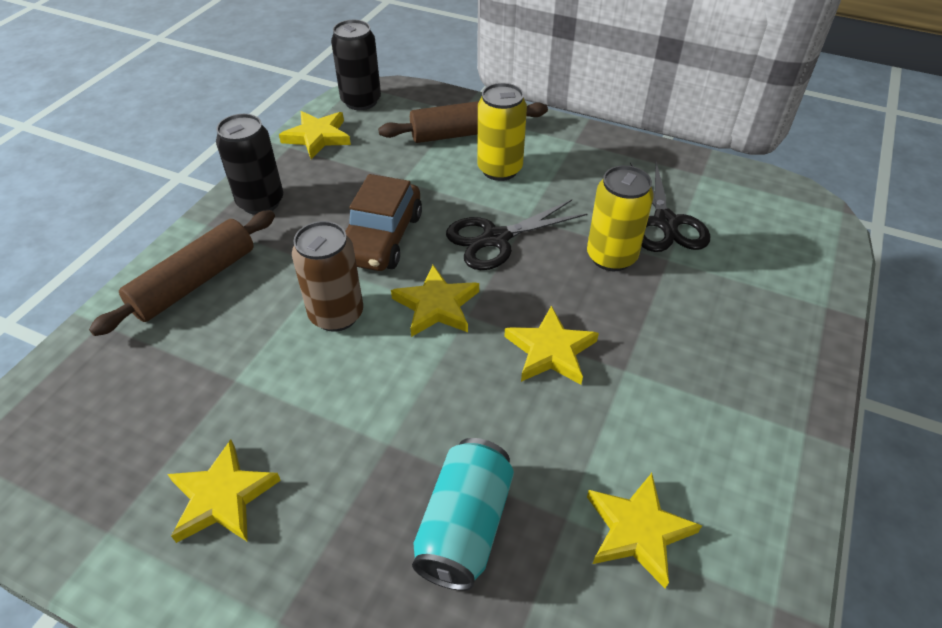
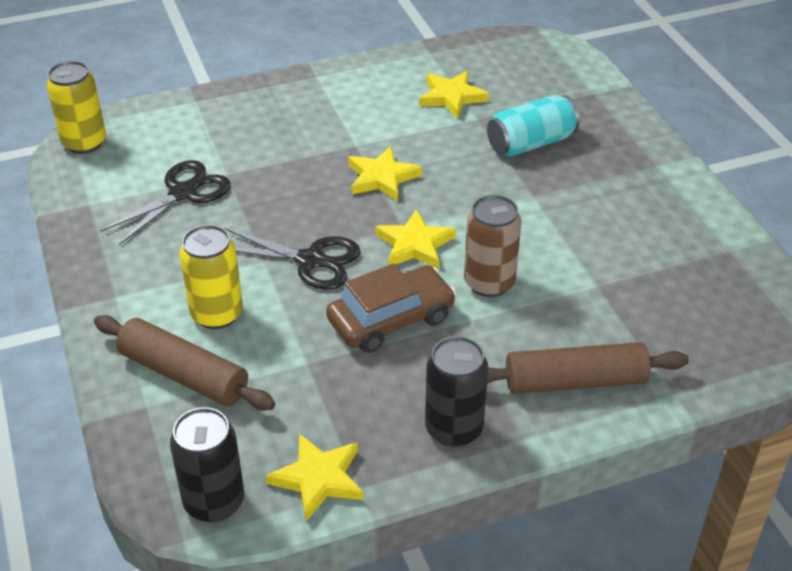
camera: 135 degrees left, 5 degrees down
(222, 497) = (650, 227): yellow star -> none
(611, 257) = (257, 198): yellow can -> yellow can (84, 143)

